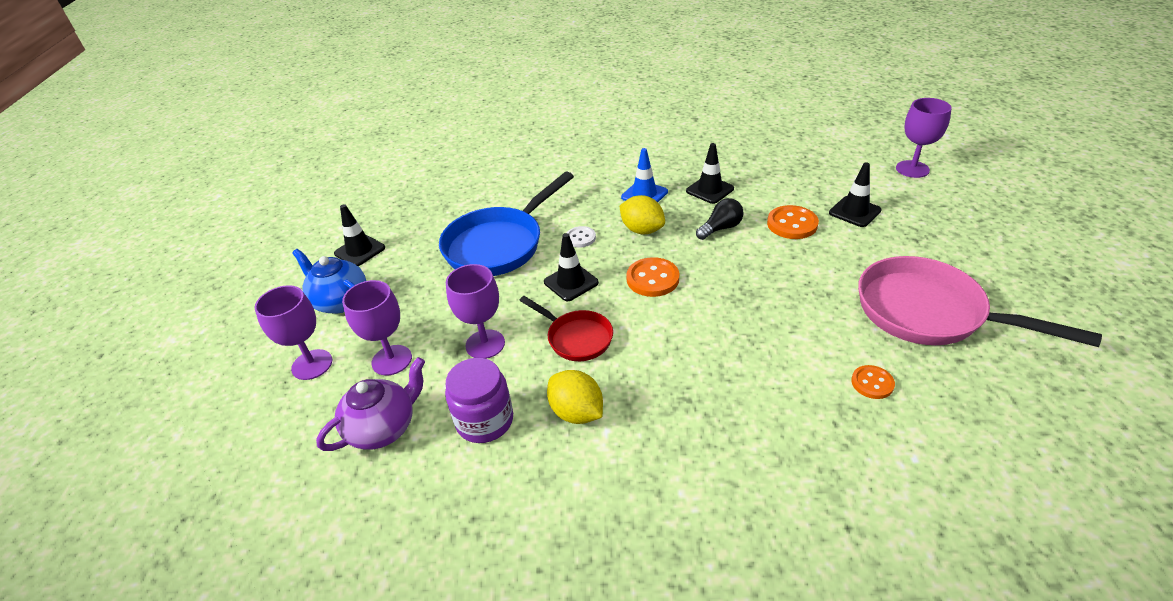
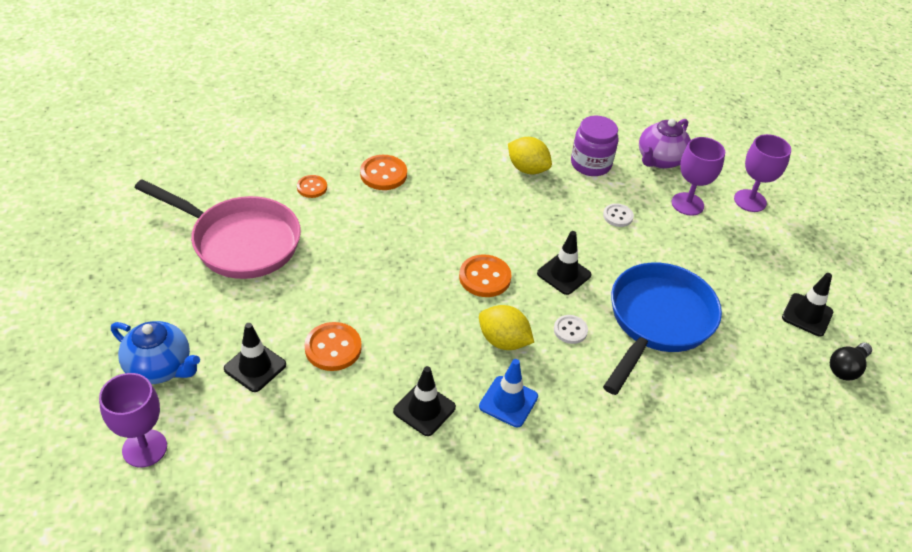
camera: 165 degrees right, 5 degrees up
(340, 301) = (776, 255): blue teapot -> blue teapot (160, 367)
(485, 344) = (618, 216): purple goblet -> white button
(576, 338) = (543, 221): red pan -> none
(721, 228) = (414, 343): black light bulb -> black light bulb (846, 368)
(779, 404) = (383, 174): none -> orange button

